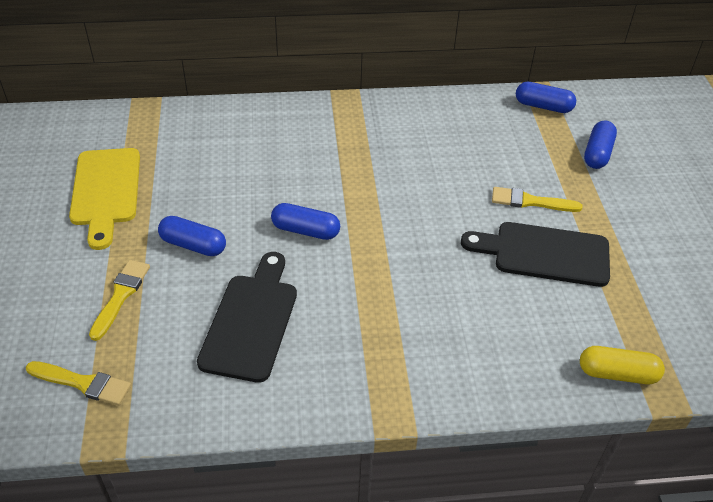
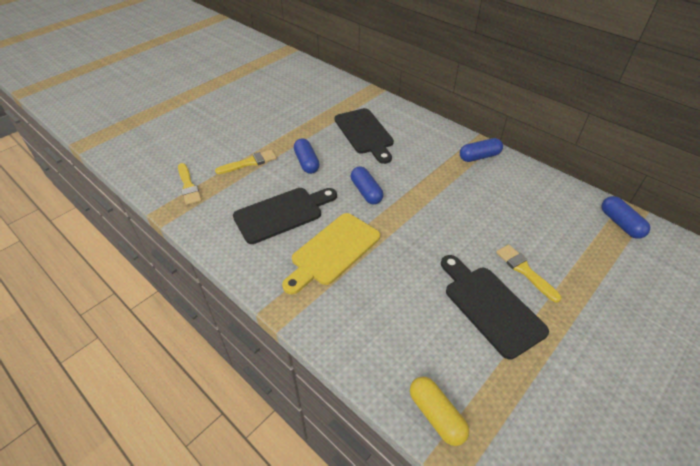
camera: 50 degrees right, 0 degrees up
(105, 191) = (304, 116): yellow cutting board -> yellow cutting board (333, 251)
(211, 165) = (365, 133): none -> black cutting board
(597, 153) = (624, 278): blue capsule -> blue capsule (479, 157)

